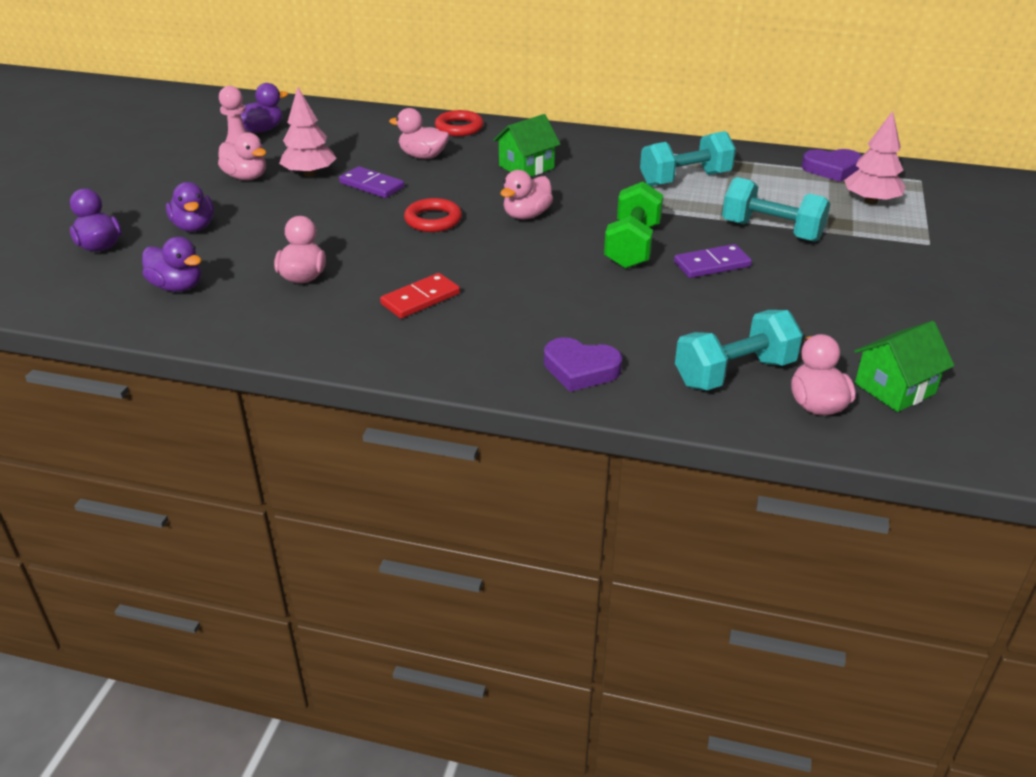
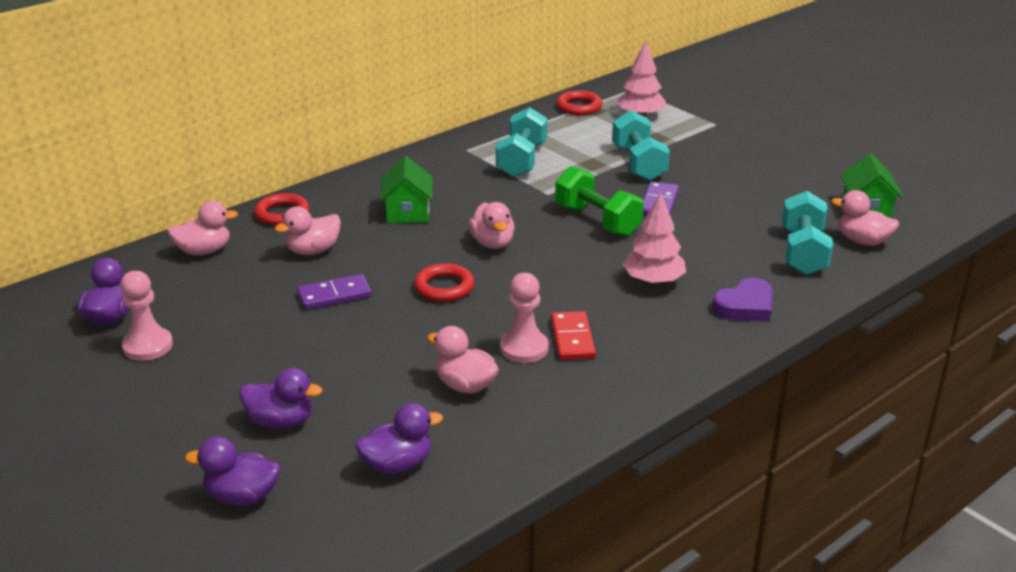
camera: 55 degrees left, 5 degrees down
(246, 177) = (211, 359): pink duck -> pink duck (204, 251)
(309, 174) = (260, 320): pink tree -> pink tree (653, 281)
(382, 282) = (524, 348): none -> pink pawn
(771, 231) = (638, 164): turquoise dumbbell -> turquoise dumbbell turned 75 degrees counterclockwise
(831, 169) = (579, 107): purple heart -> red ring

